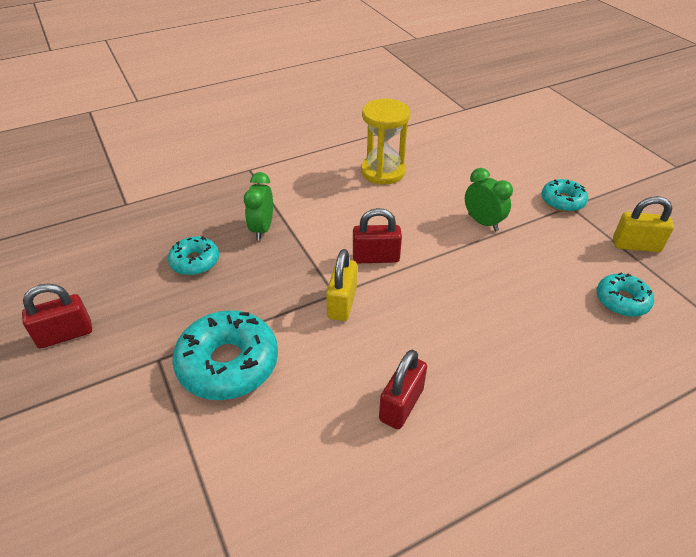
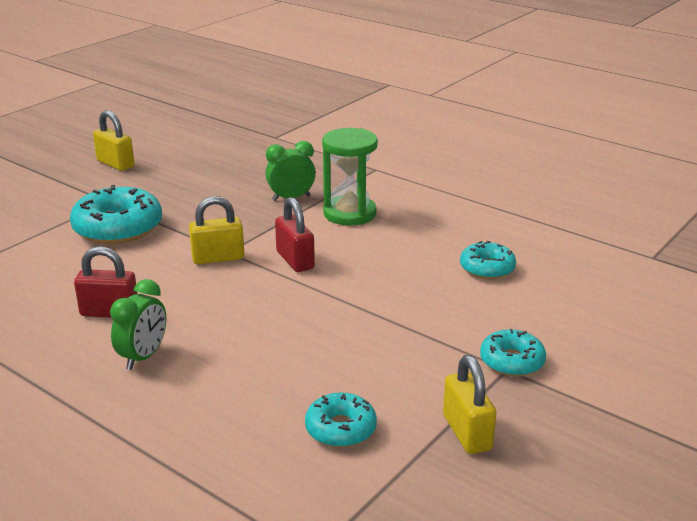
camera: 65 degrees right, 15 degrees down
(65, 334) = (115, 164): red padlock -> yellow padlock
(195, 261) = (225, 183): turquoise donut -> turquoise donut (487, 268)
(317, 206) = (349, 213): none -> green hourglass
(383, 172) = (445, 233): yellow hourglass -> none
(483, 222) = (410, 310): green clock -> green clock (143, 357)

